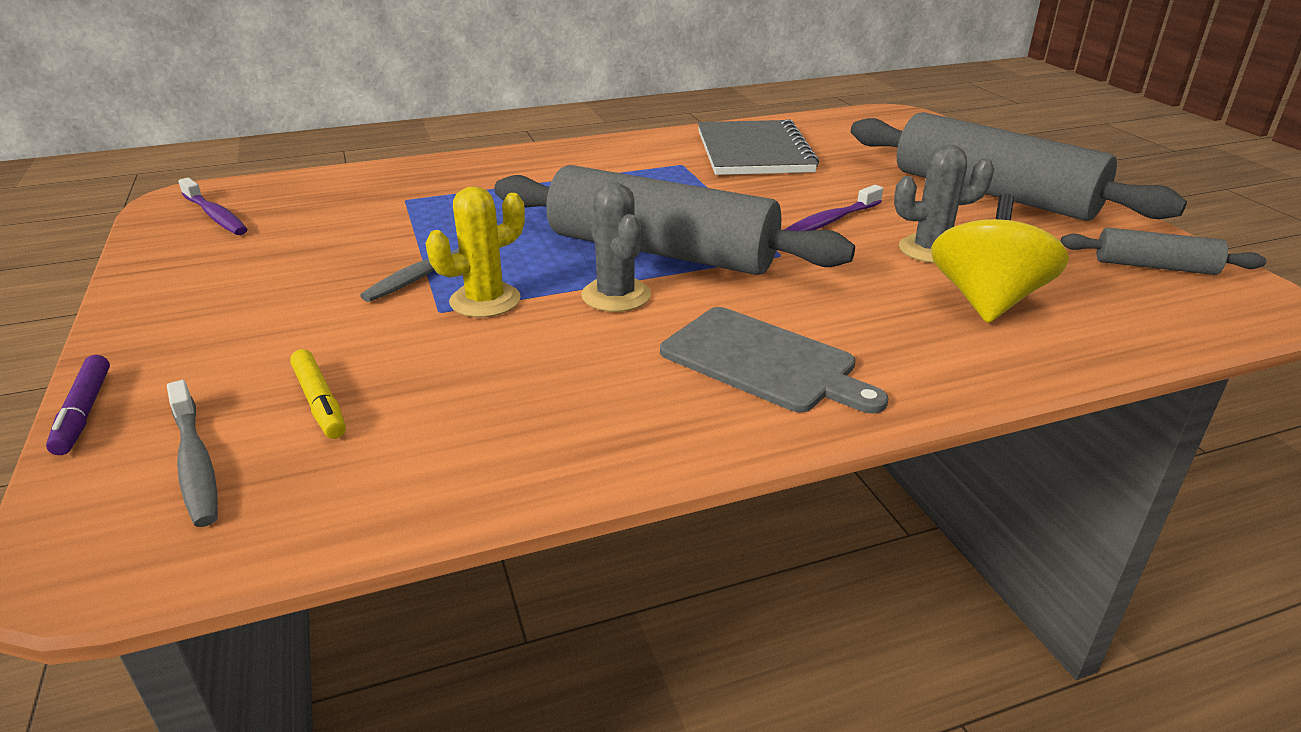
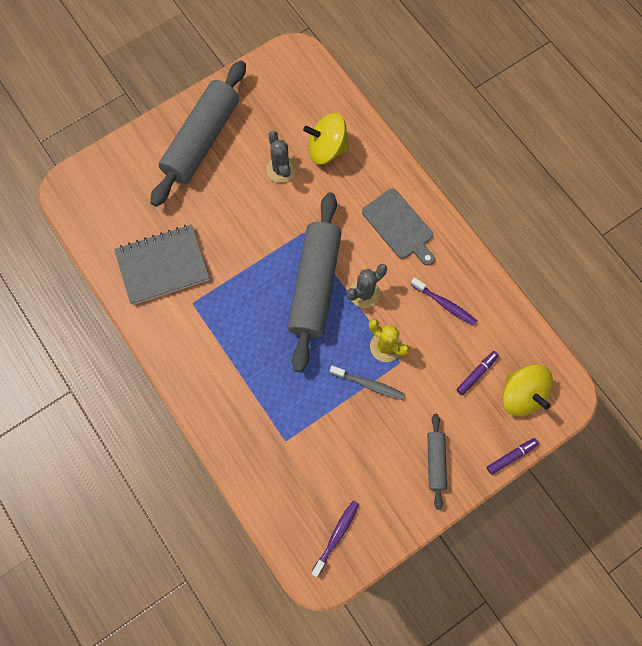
camera: 105 degrees left, 40 degrees up
(195, 463) = (521, 394): grey toothbrush -> yellow spinning top
(320, 402) = (476, 373): yellow marker -> purple marker
(764, 361) = (399, 226): grey cutting board -> grey cutting board turned 120 degrees clockwise
(829, 221) = (259, 214): purple toothbrush -> purple toothbrush (444, 304)
(1154, 266) = (274, 84): grey rolling pin -> grey rolling pin (435, 462)

